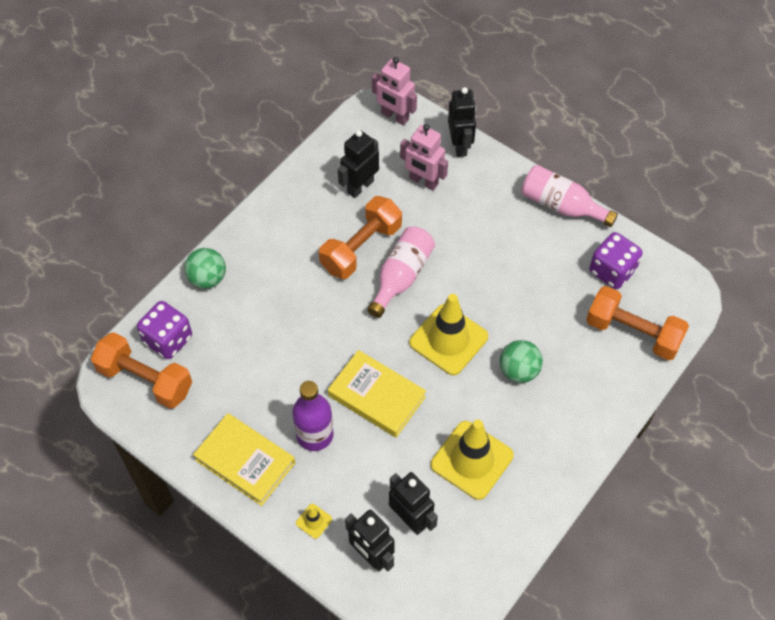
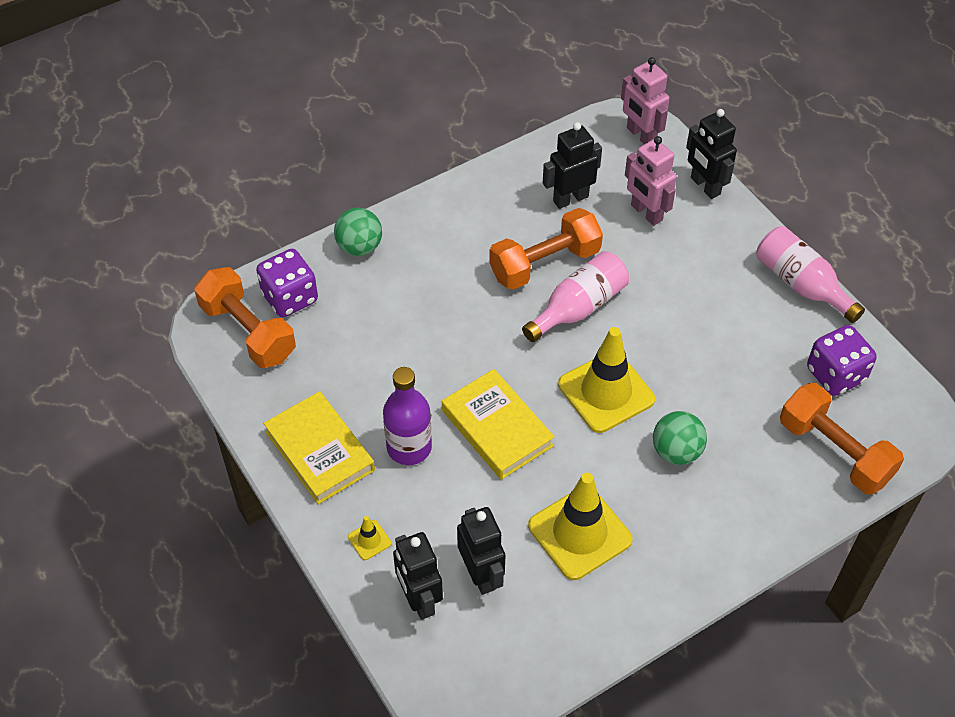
camera: 20 degrees right, 5 degrees down
(460, 145) = (705, 186): black robot -> black robot turned 135 degrees clockwise

